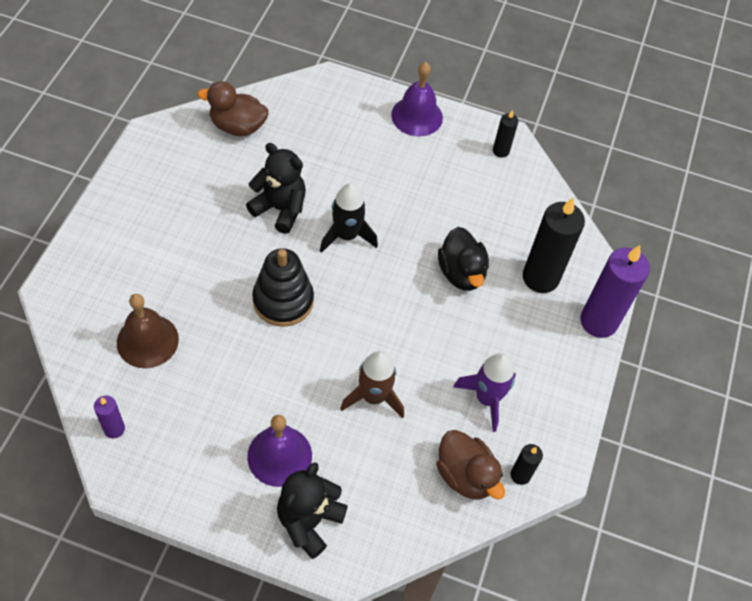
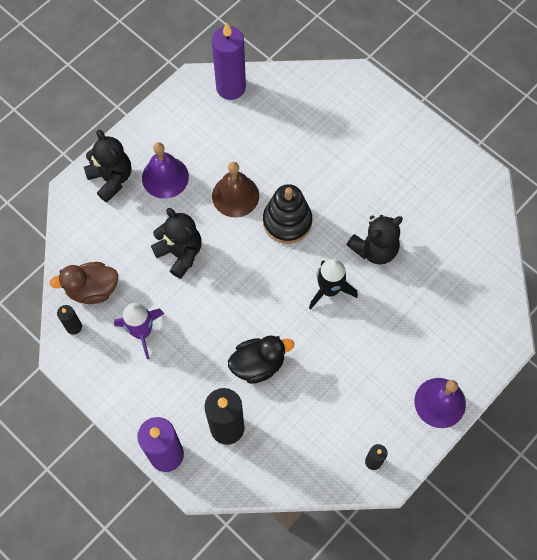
camera: 120 degrees right, 10 degrees up
(114, 429) = (231, 87): purple candle -> purple candle, size x2.03
(147, 341) = (290, 124): brown bell -> brown bell (235, 195)
(237, 126) = (474, 246): brown duck -> none
(373, 397) = (180, 253): brown rocket -> black teddy bear
(461, 273) = (258, 364): black duck -> black duck turned 150 degrees clockwise

